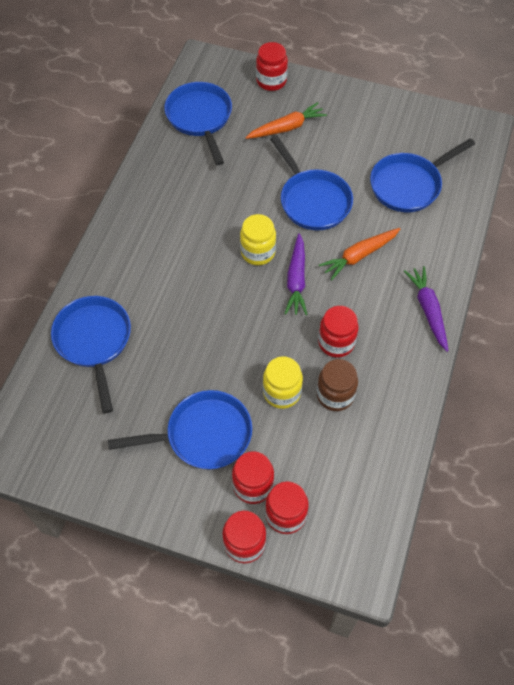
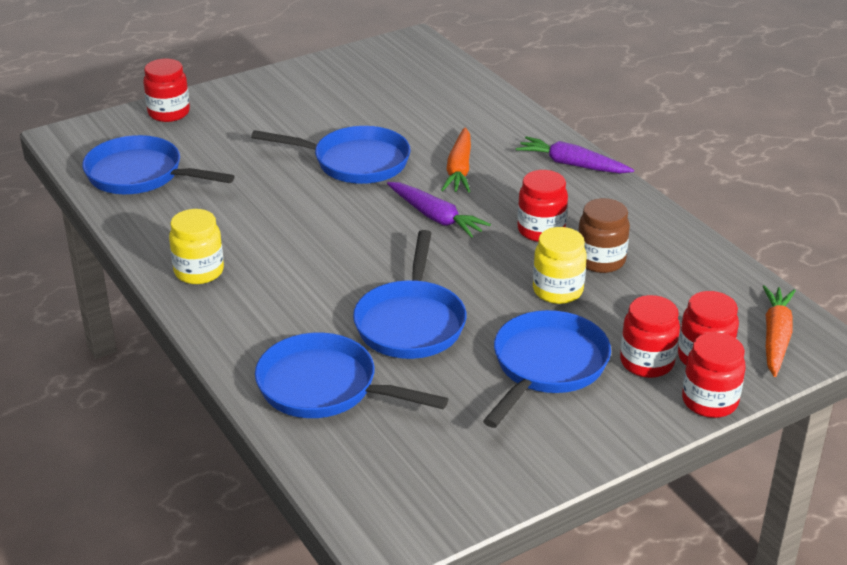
camera: 50 degrees left, 25 degrees down
(258, 252) = (368, 223): yellow jar -> yellow jar (199, 271)
(286, 128) = (242, 133): orange carrot -> orange carrot (775, 337)
(409, 185) = (418, 105): blue pan -> blue pan (411, 322)

